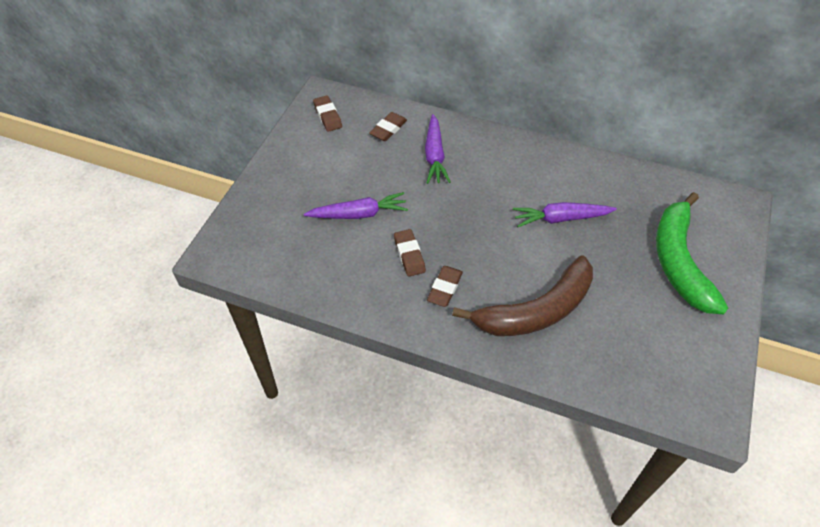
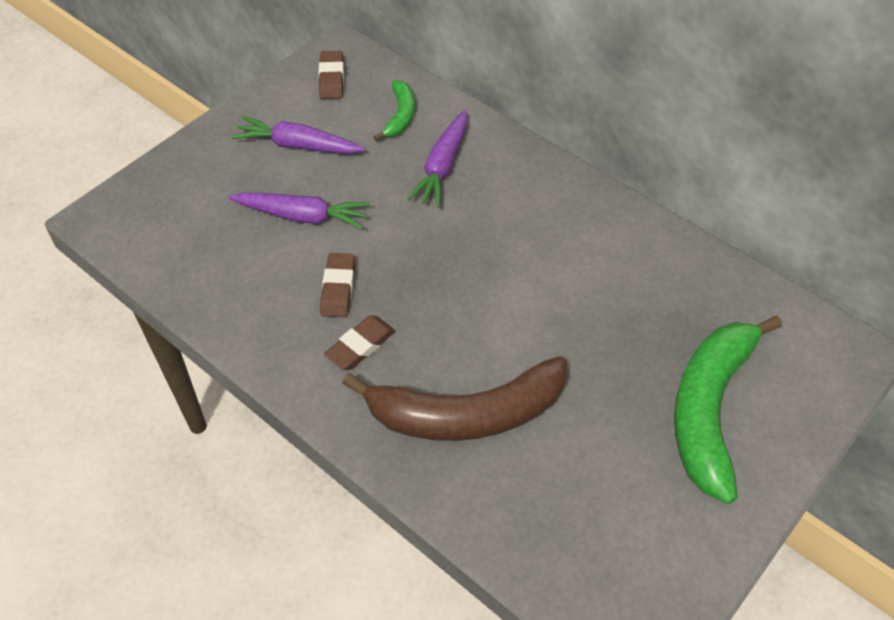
camera: 20 degrees right, 0 degrees up
(388, 129) = (400, 115): brown eraser -> green banana
(560, 219) = (569, 299): purple carrot -> purple carrot (298, 146)

